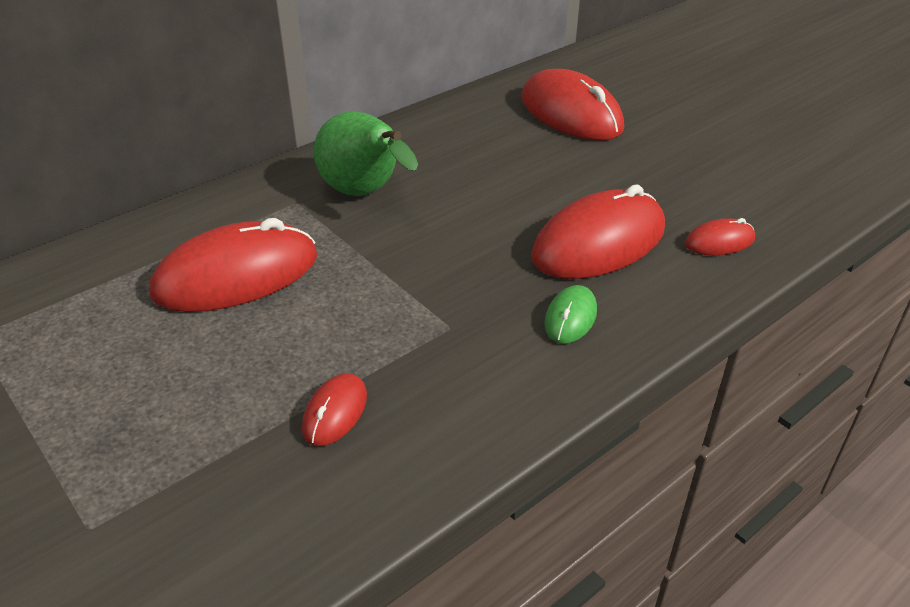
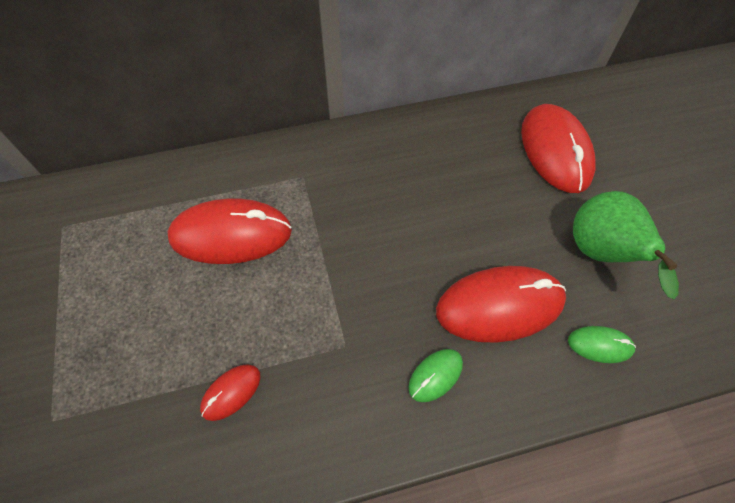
camera: 25 degrees right, 20 degrees up
(365, 193) = (353, 185): green pear -> green pear (601, 254)
(719, 241) = (600, 345): red mouse -> green mouse

